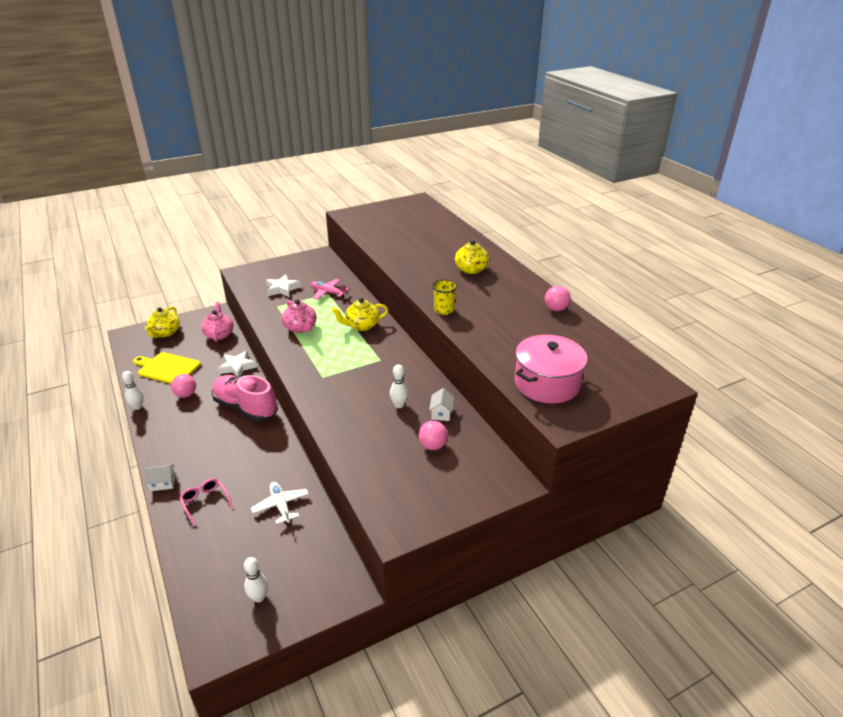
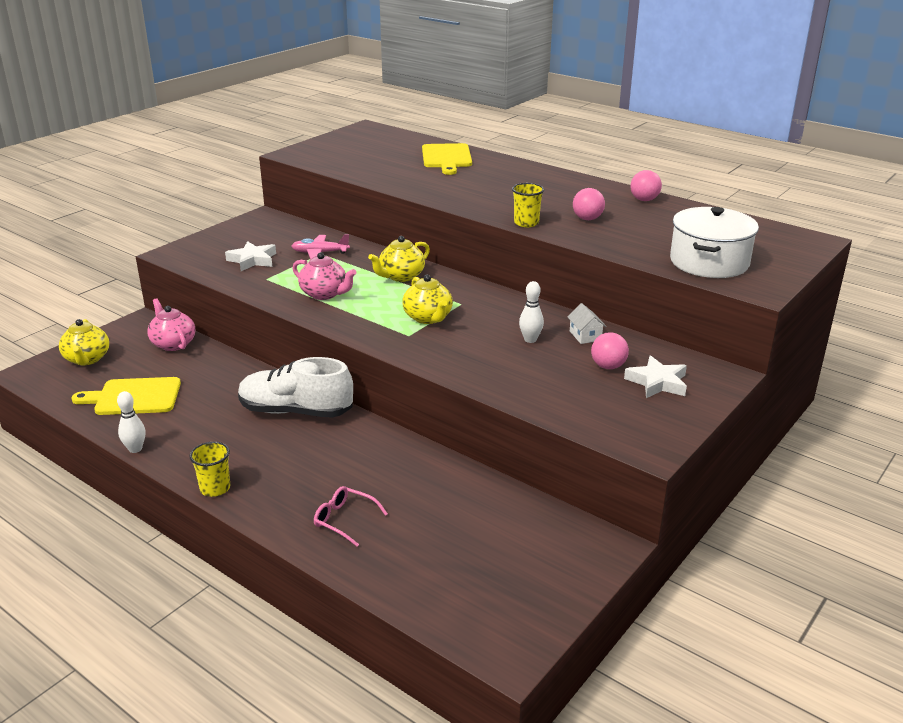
camera: 25 degrees left, 5 degrees down
(155, 451) = (215, 488): none -> yellow cup
(163, 483) = (264, 518): white house -> none
(186, 395) = (194, 418): pink ball -> pink ball (587, 219)
(237, 367) = (237, 372): white star -> white star (657, 382)
(245, 408) = (296, 411): pink shoe -> white shoe
(259, 597) = (512, 587): white bowling pin -> none
(281, 506) = (446, 494): white plane -> none
(446, 237) = (446, 158): none -> yellow cutting board
(471, 270) = (512, 182): yellow teapot -> yellow teapot (428, 318)
(547, 383) = (709, 262): pink pot -> white pot

